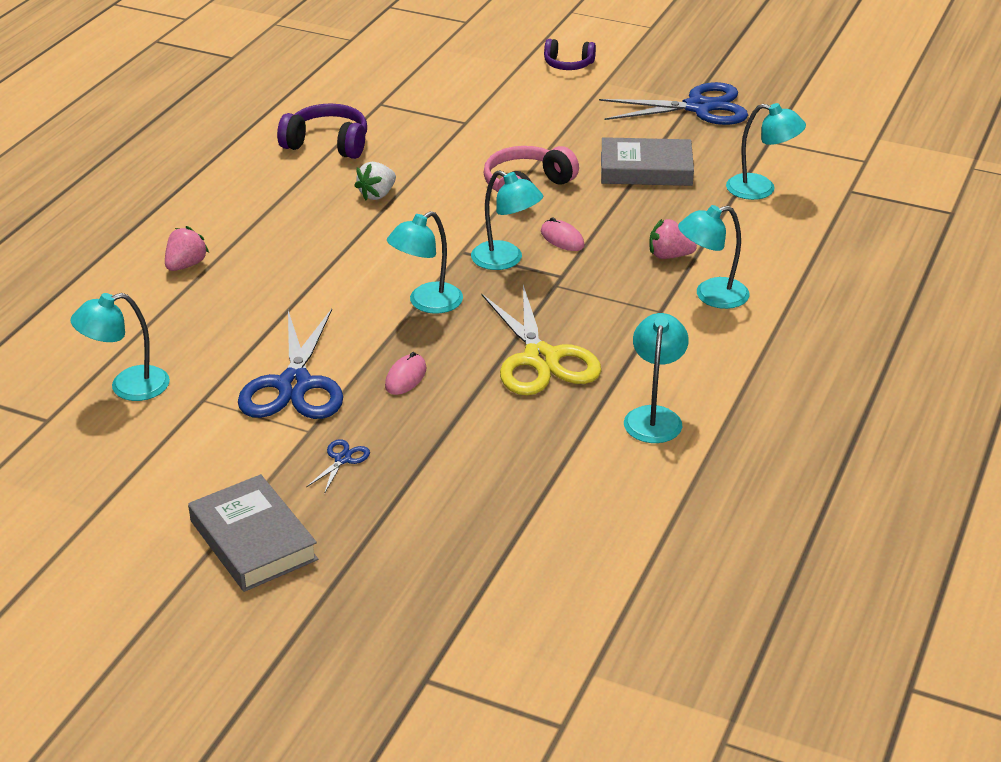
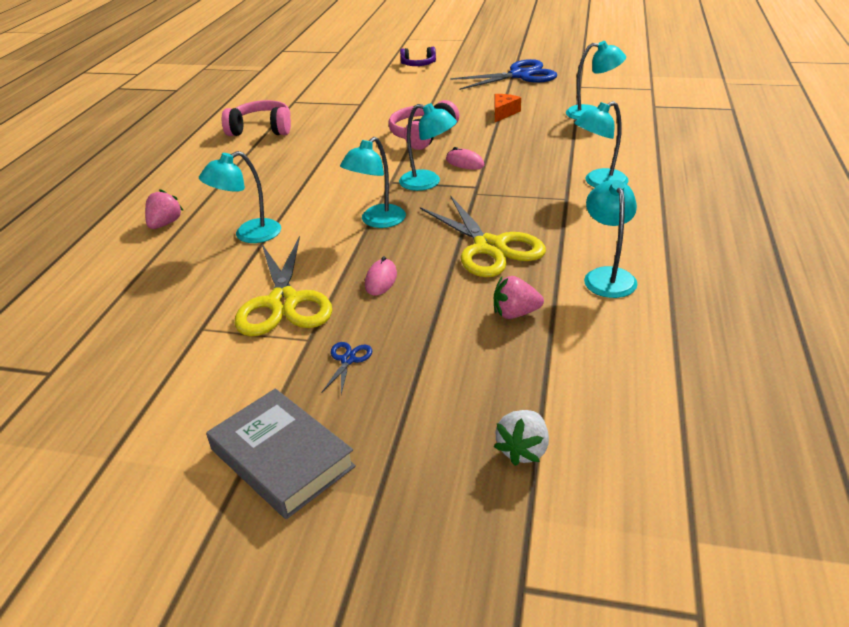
camera: 10 degrees left, 0 degrees up
(127, 387) = (127, 329): turquoise lamp -> turquoise lamp (249, 235)
(294, 385) = (283, 302): blue scissors -> yellow scissors
(327, 144) = (261, 129): purple headphones -> pink headphones
(377, 195) = (310, 155): white strawberry -> white strawberry (523, 450)
(646, 169) = (503, 113): grey book -> orange cheese
(669, 256) = (551, 162): pink strawberry -> pink strawberry (515, 313)

